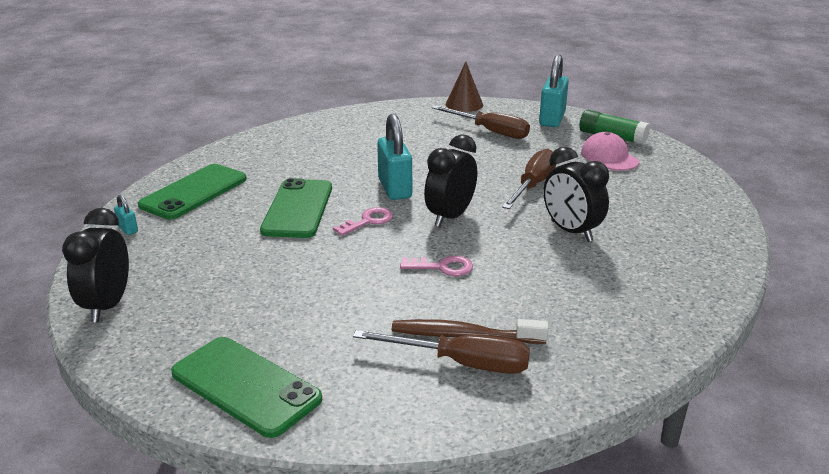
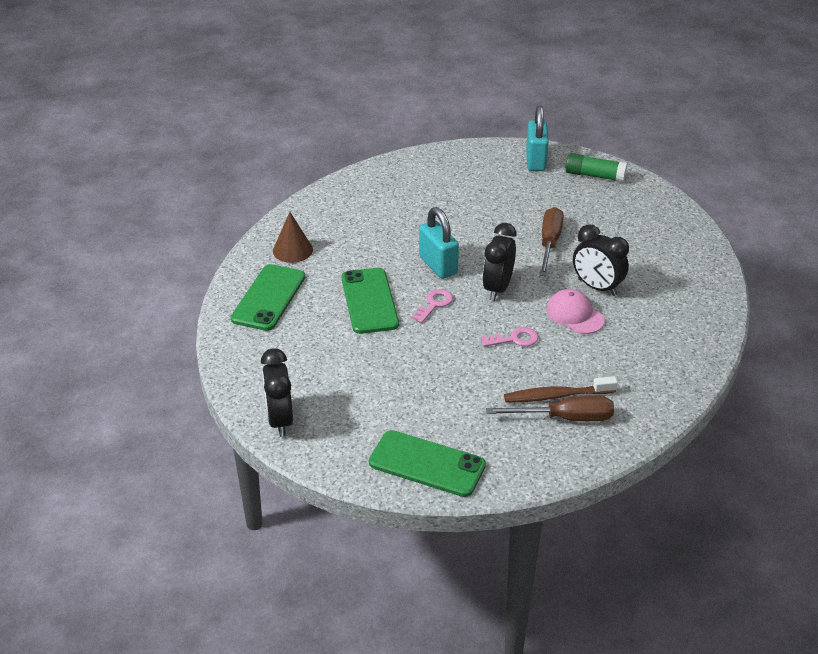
camera: 15 degrees left, 10 degrees up
(128, 229) = (240, 346): turquoise padlock -> none
(464, 104) = (449, 152): brown cone -> brown cone (292, 250)
(490, 131) = (488, 185): brown screwdriver -> none
(609, 157) = (600, 201): pink cap -> pink cap (575, 315)

